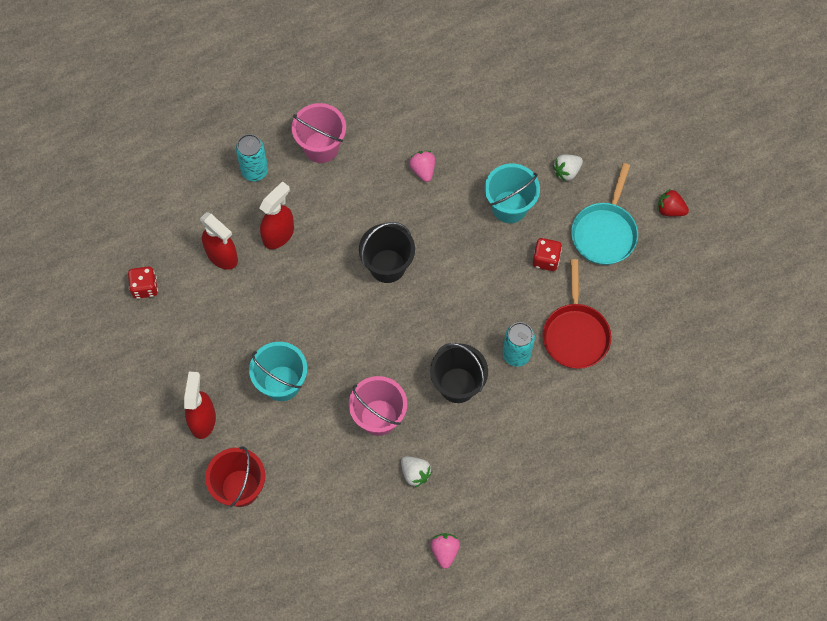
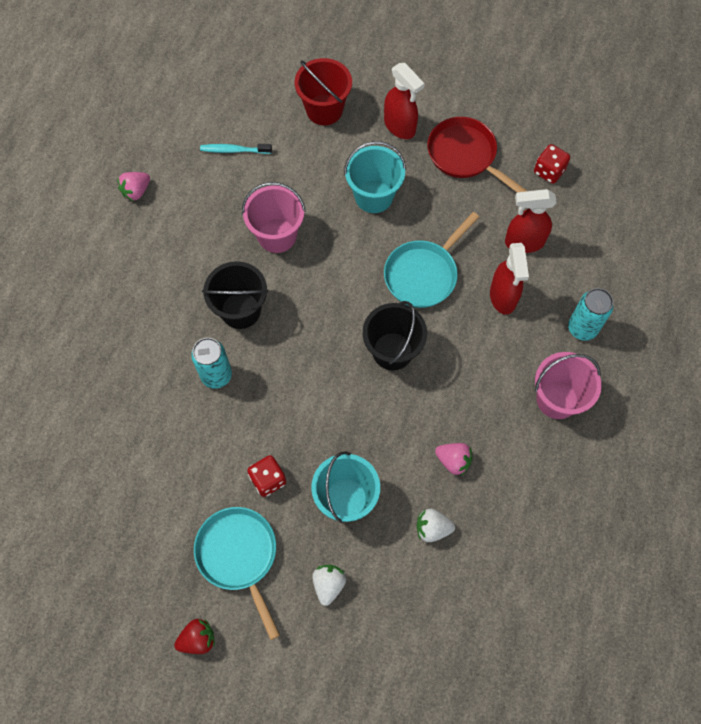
camera: 135 degrees right, 0 degrees up
(311, 296) = (423, 274): none -> turquoise pan
(340, 517) = (234, 150): none -> turquoise toothbrush
(415, 473) = (209, 222): white strawberry -> white strawberry (432, 528)
(445, 551) = (136, 191): pink strawberry -> pink strawberry turned 90 degrees clockwise
(575, 334) = (182, 437): red pan -> red pan (465, 155)

